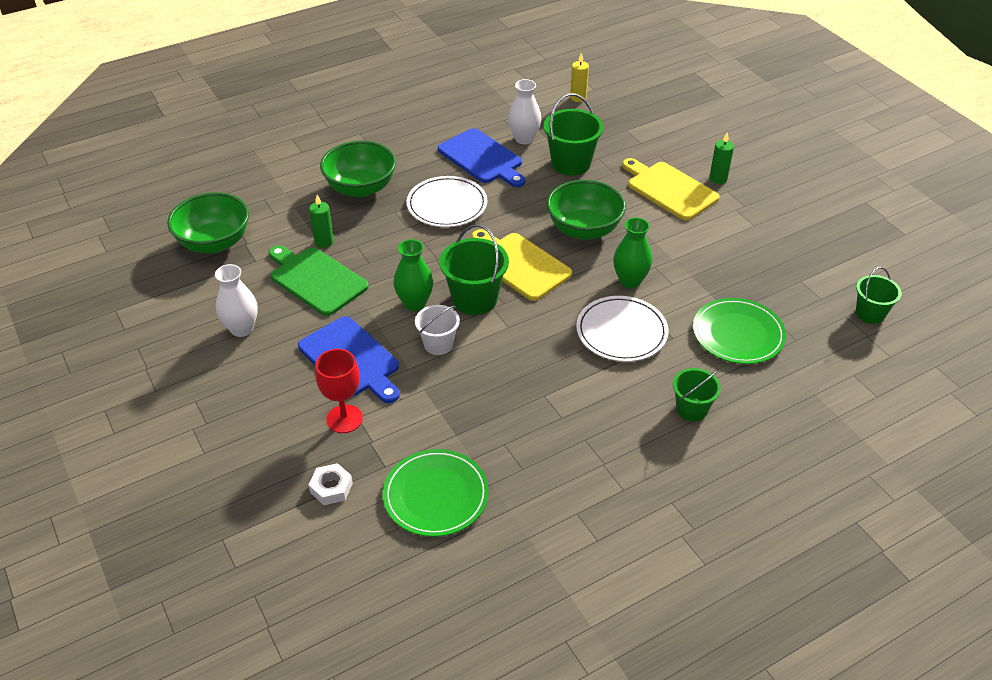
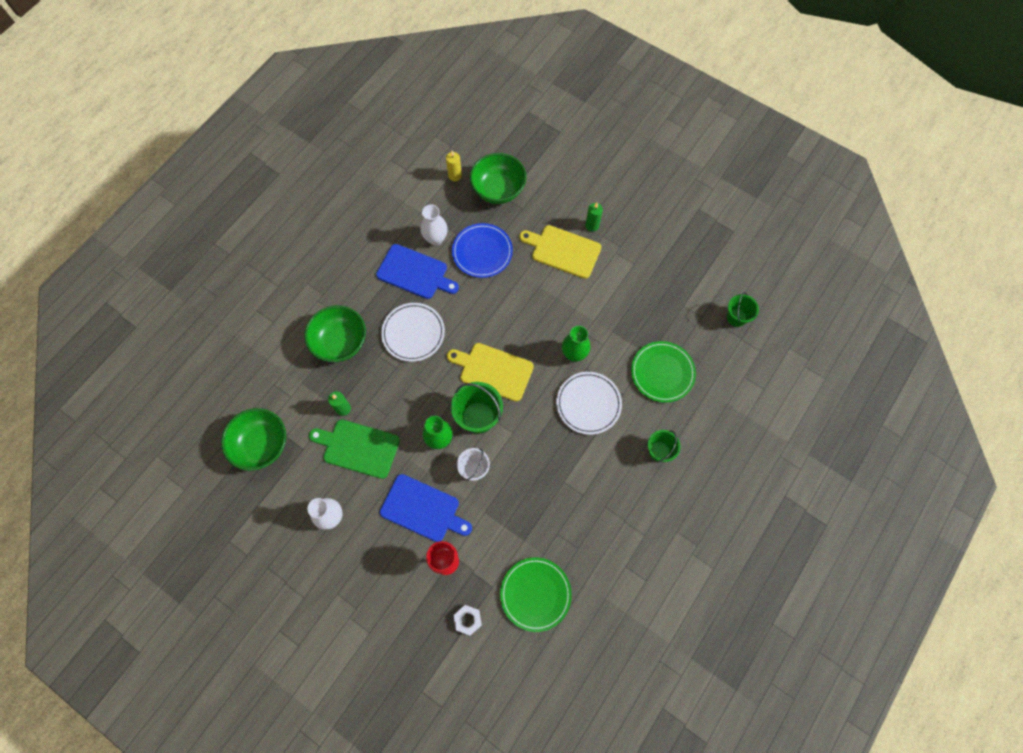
camera: 25 degrees left, 25 degrees up
(571, 163) = (482, 252): green bucket -> blue plate
(584, 229) = (521, 317): green bowl -> green bowl (498, 190)

